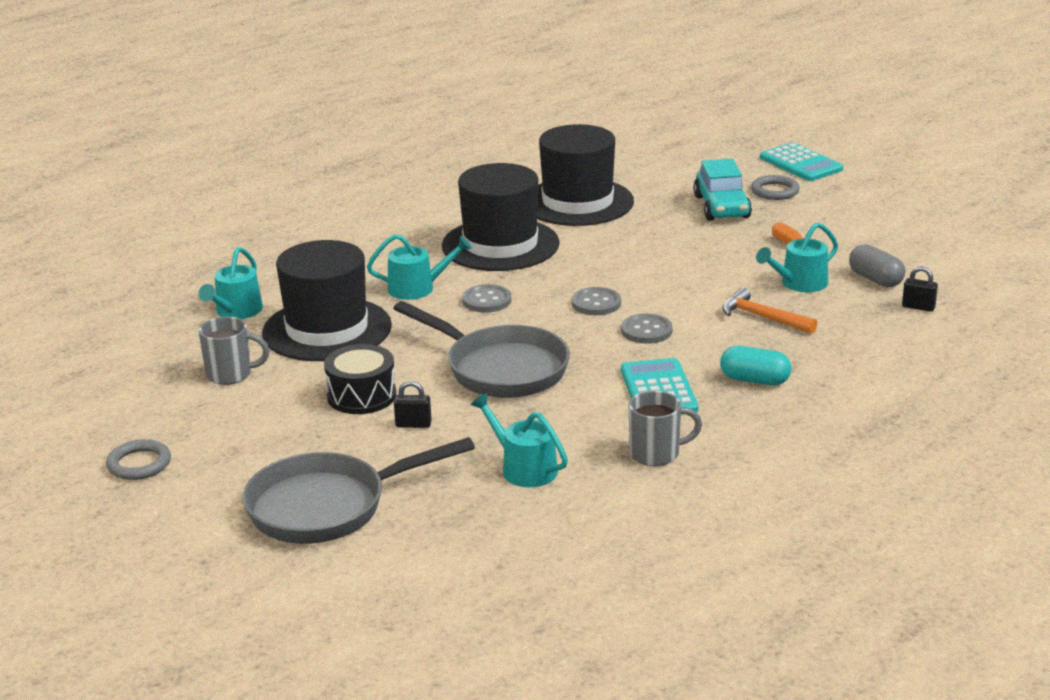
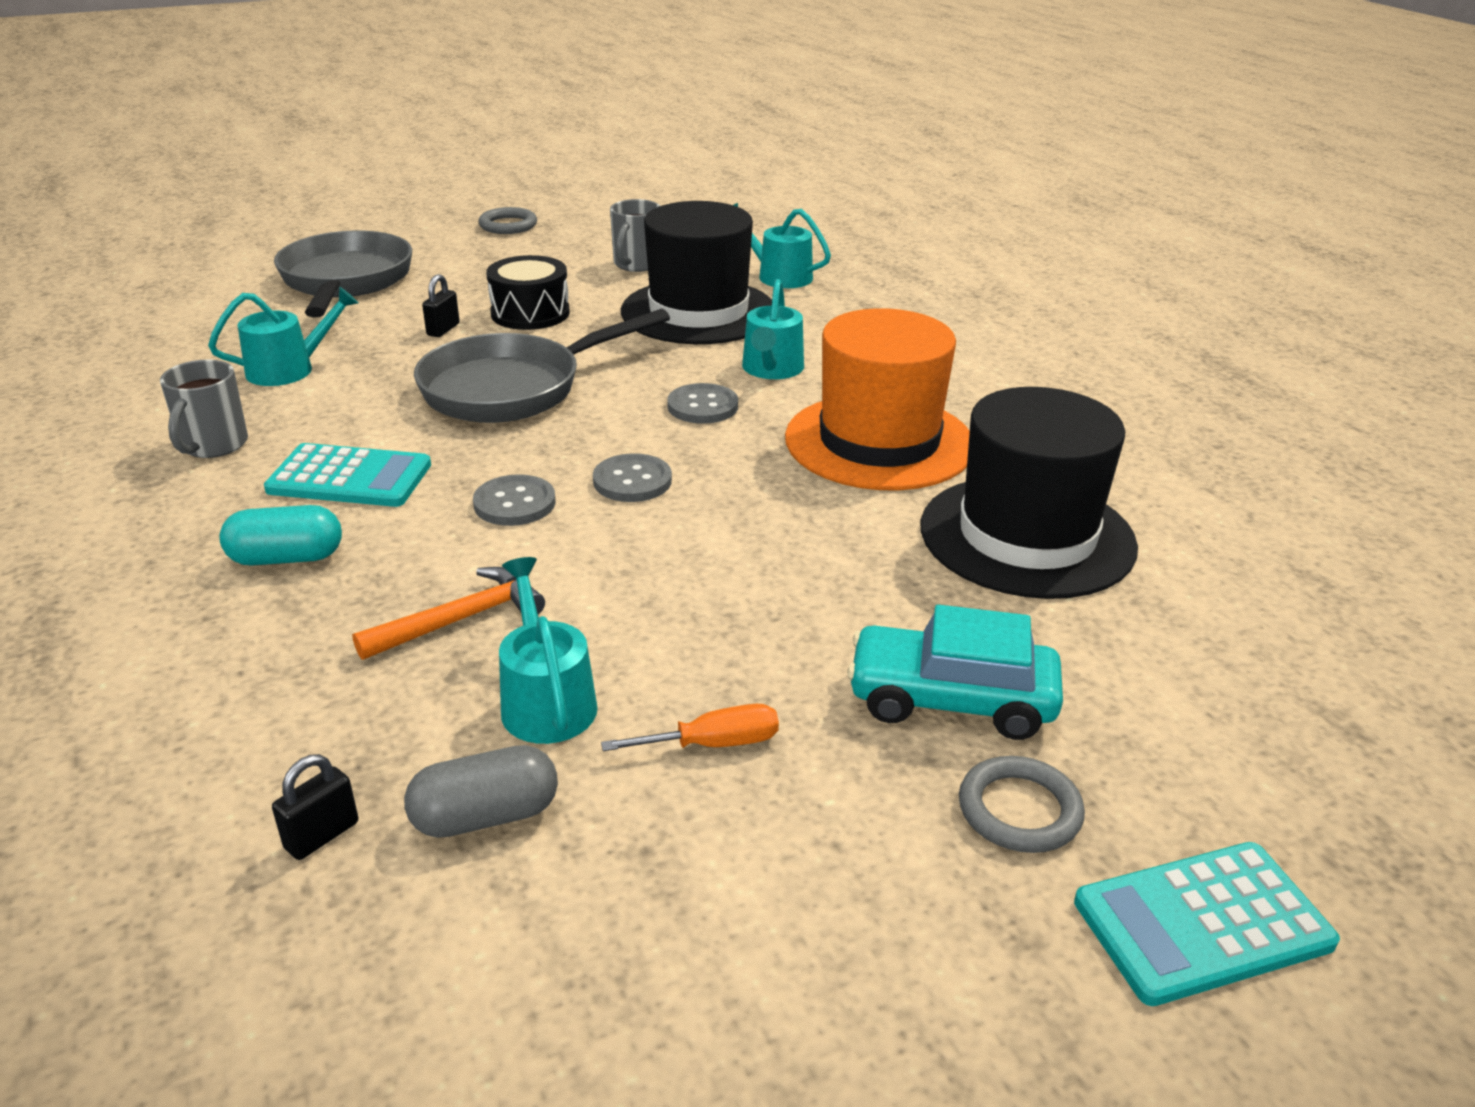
camera: 105 degrees right, 5 degrees up
(500, 245) = (879, 442): black hat -> orange hat
(754, 380) = (286, 558): turquoise capsule -> turquoise capsule turned 45 degrees clockwise

